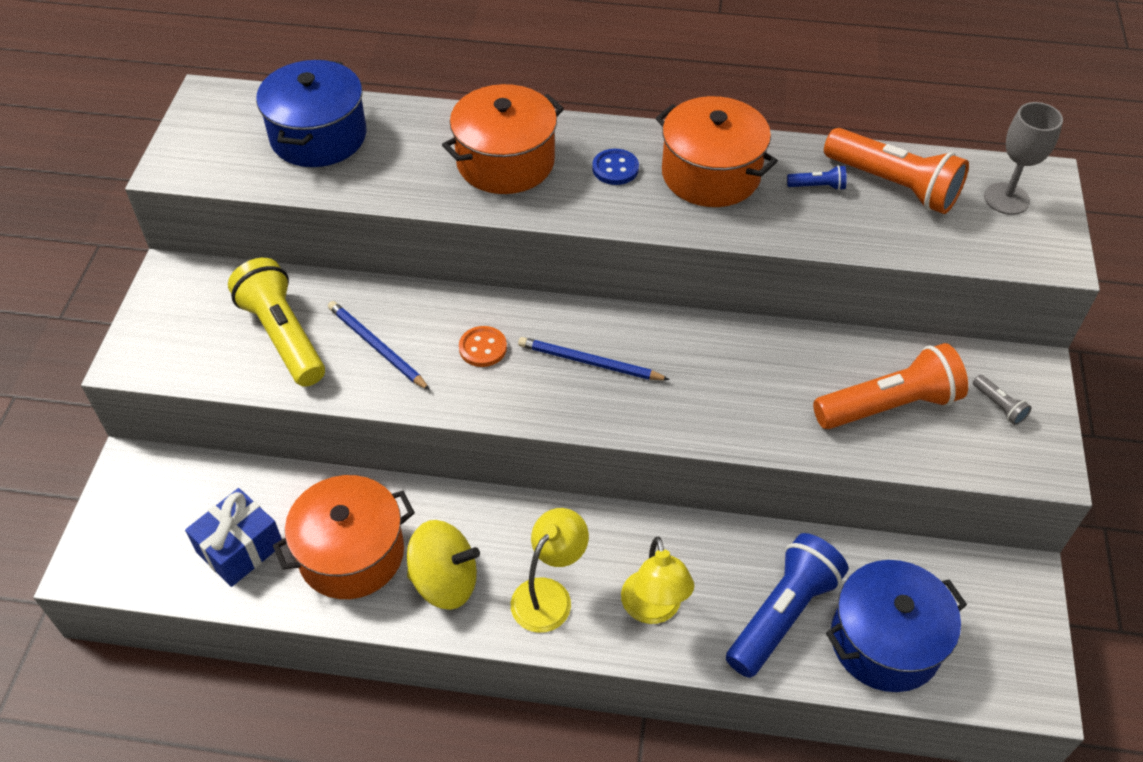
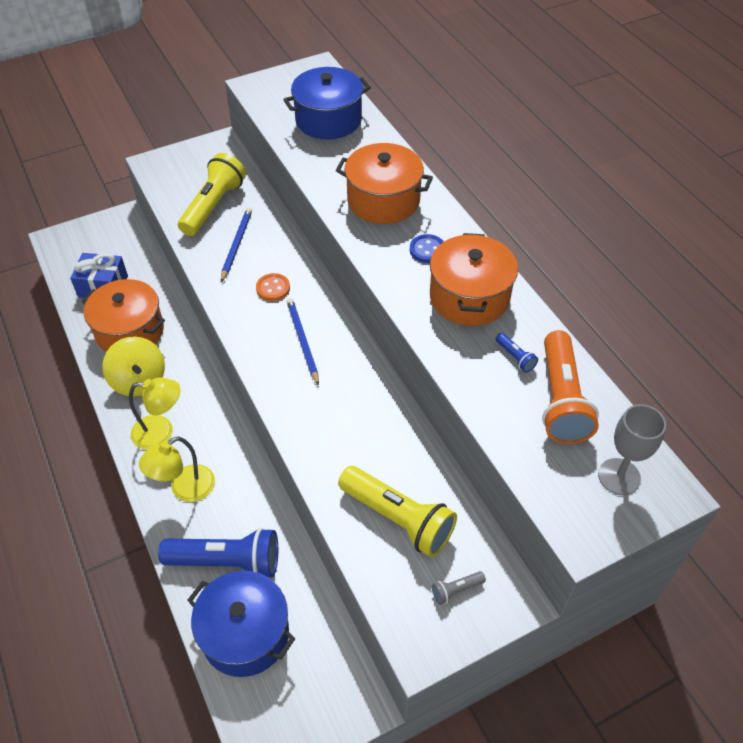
camera: 55 degrees right, 0 degrees up
(889, 405) = (398, 519): orange flashlight -> yellow flashlight
(999, 406) = (456, 590): grey flashlight -> grey flashlight turned 45 degrees clockwise

